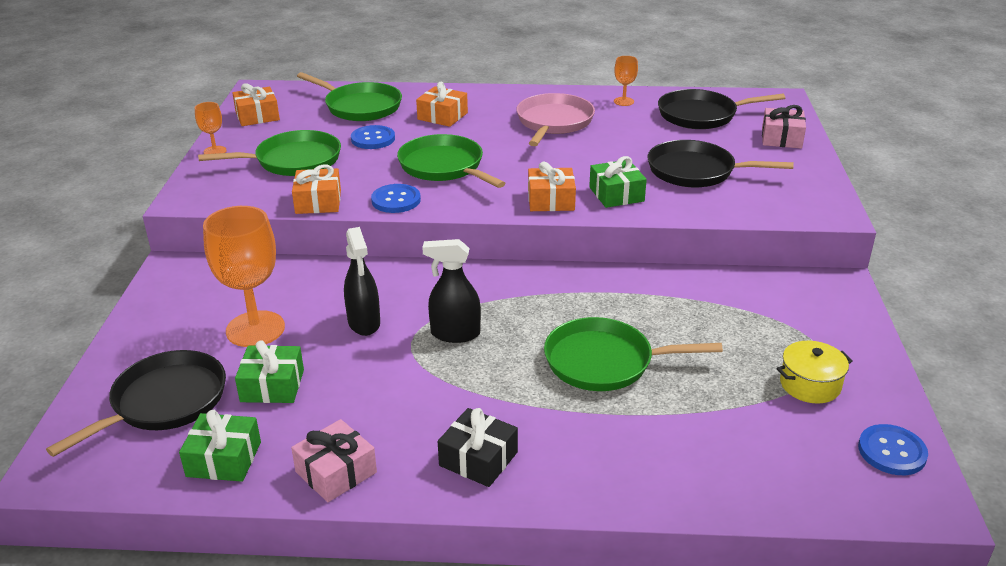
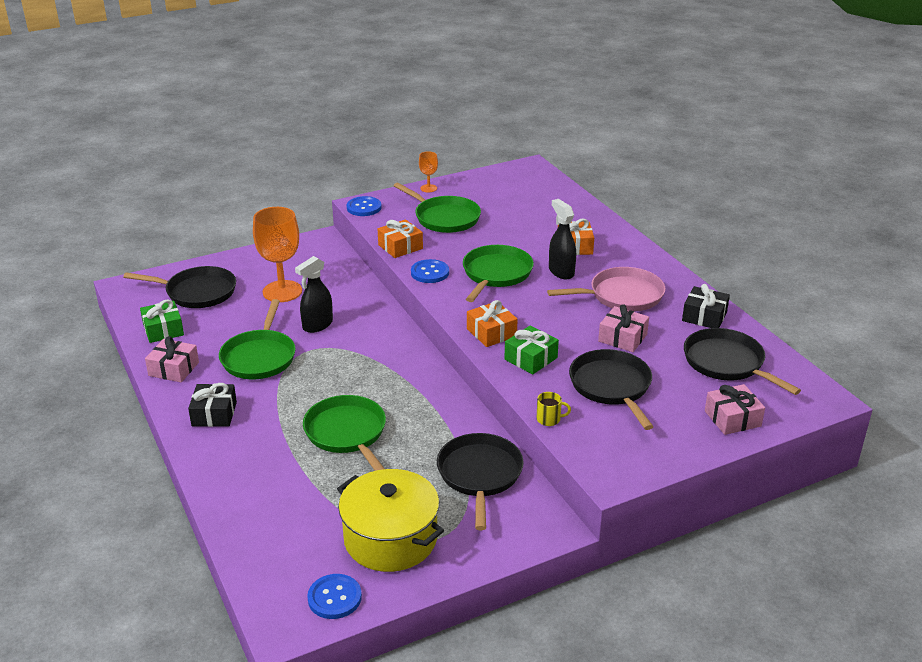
camera: 60 degrees right, 0 degrees up
(257, 116) = (492, 182): orange gift -> none
(272, 386) = (234, 319): green gift -> none
(360, 107) = (550, 211): green pan -> green pan (259, 357)
(373, 139) = (507, 233): blue button -> blue button (364, 207)
(455, 334) = (332, 362): black spray bottle -> black spray bottle (561, 271)
(623, 101) = (704, 316): orange goblet -> black gift
(623, 143) = (622, 338): none -> pink gift
(724, 215) = (549, 419): none -> yellow mug
(736, 299) = (479, 475): none -> black pan
(810, 384) = (390, 539): yellow pot -> yellow pot, size x1.85

